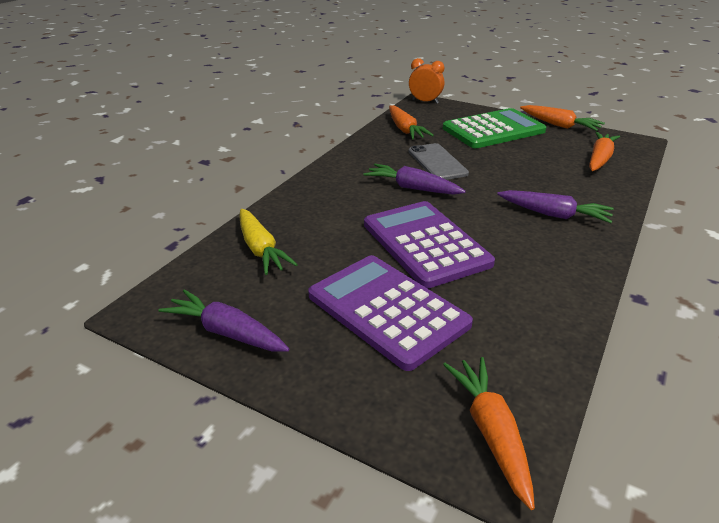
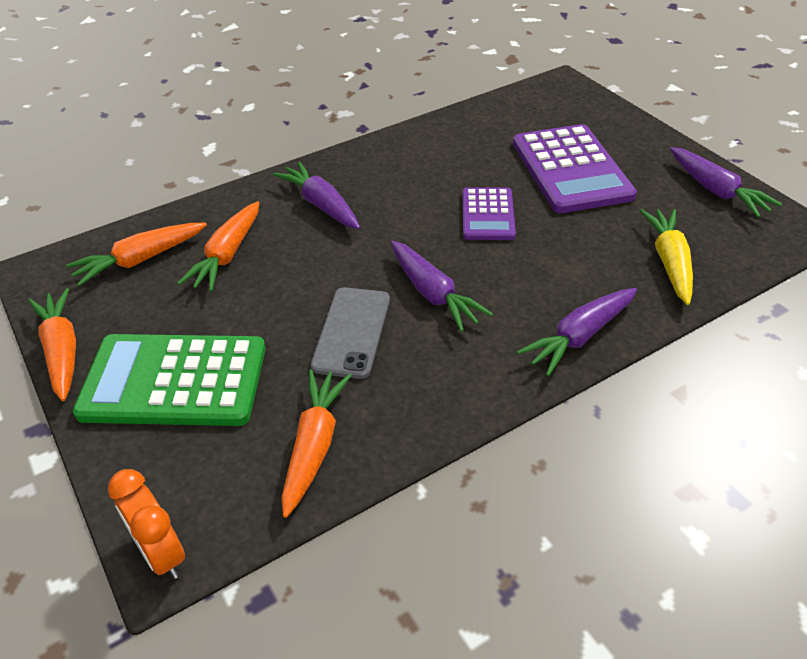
camera: 150 degrees left, 10 degrees up
(307, 192) = (580, 336): none -> purple carrot
(425, 244) = (487, 214): purple calculator -> purple calculator, size x0.57
(491, 433) = (555, 95): orange carrot -> orange carrot (227, 255)

